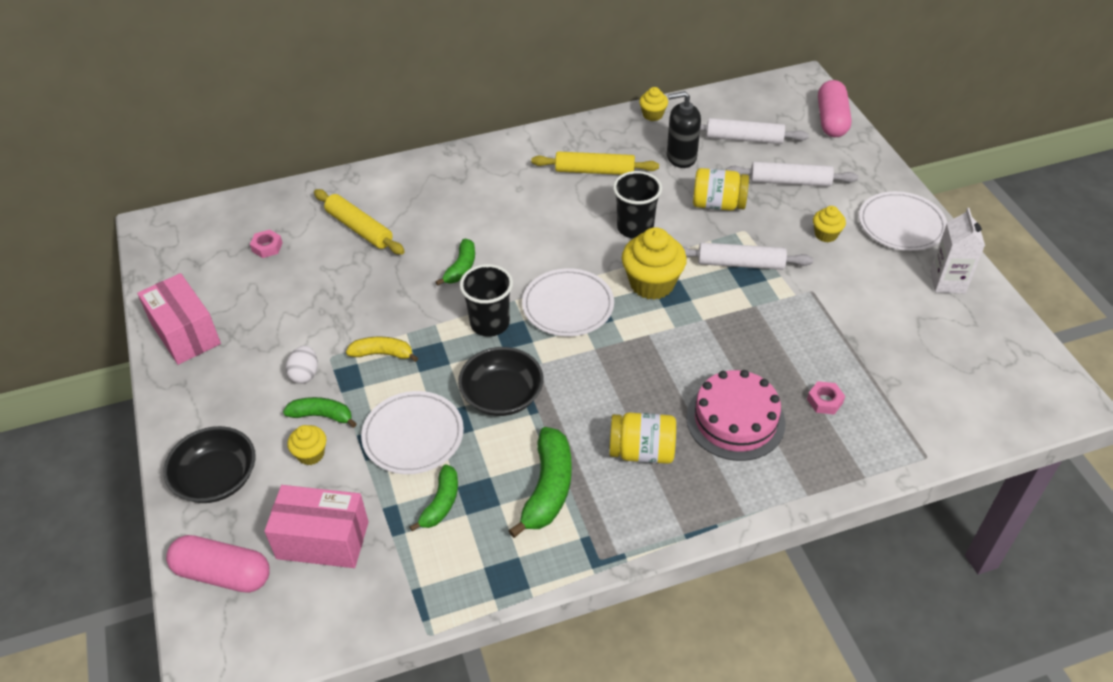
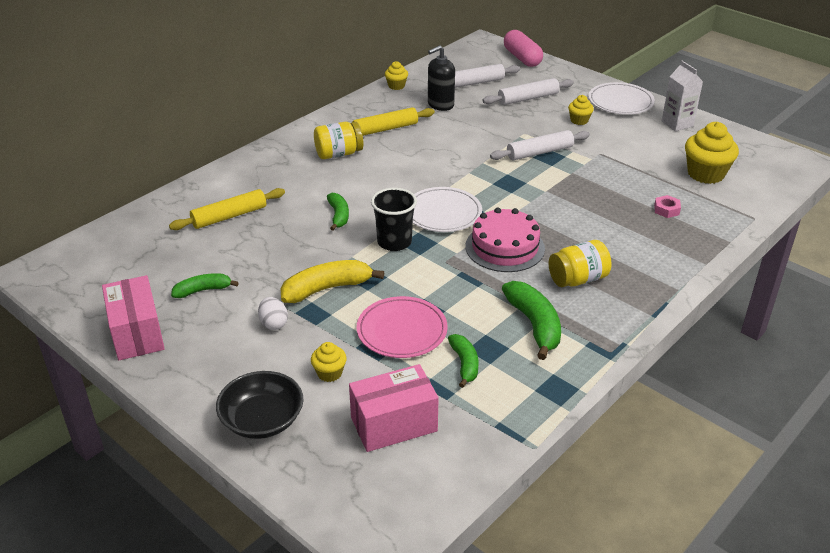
camera: 30 degrees left, 10 degrees down
(185, 333) = (137, 333): pink box -> pink box turned 45 degrees clockwise
(223, 573) = (330, 481): pink capsule -> none
(267, 247) = (158, 252): pink nut -> none
(322, 416) = (315, 345): green banana -> green banana (203, 290)
(359, 228) = (229, 216): yellow rolling pin -> yellow rolling pin turned 45 degrees counterclockwise
(382, 354) = (327, 288): yellow banana -> yellow banana, size x1.62
(413, 435) = (402, 330): white plate -> pink plate
(502, 395) = (446, 282): black bowl -> none
(635, 228) = (447, 153): black cup -> none
(652, 284) = (490, 182): yellow cupcake -> yellow cupcake (705, 174)
(718, 204) = (492, 124): yellow jar -> yellow jar (338, 154)
(735, 420) = (621, 239): pink cake -> pink cake (505, 247)

